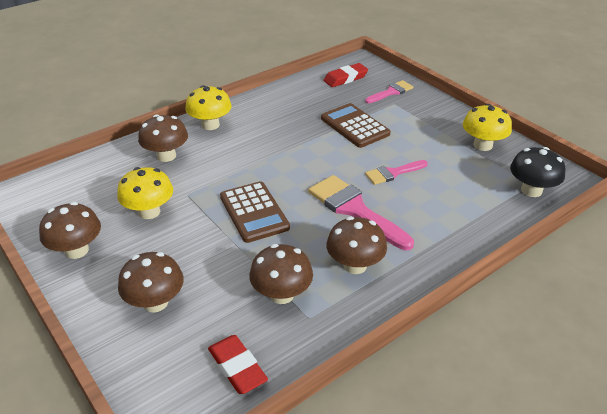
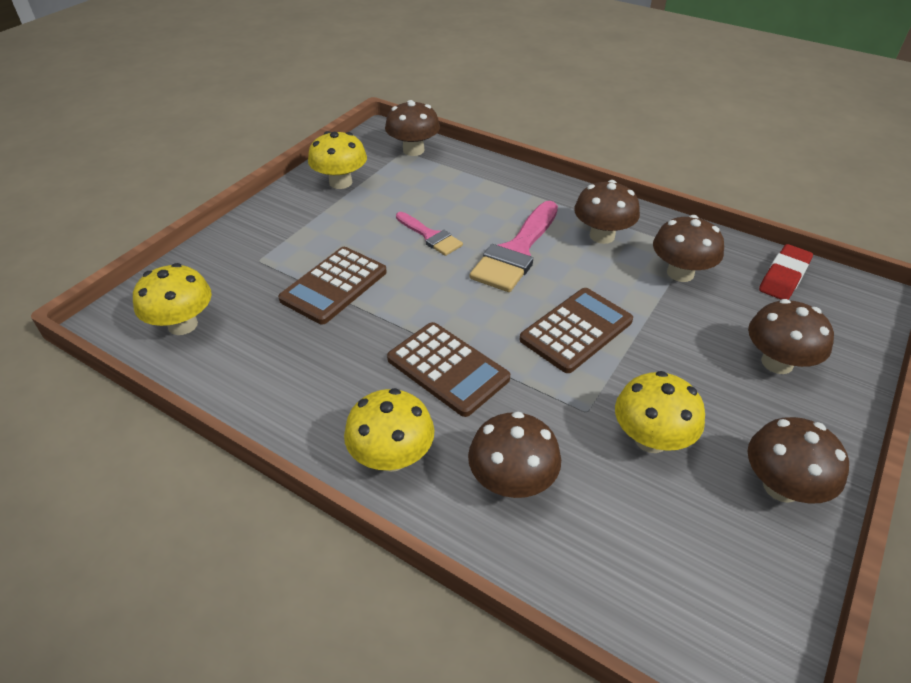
camera: 110 degrees left, 5 degrees up
(256, 153) = (447, 369): none -> brown calculator
(345, 78) = (182, 325): red eraser -> yellow mushroom
(391, 92) = (223, 268): pink brush -> none
(531, 190) = (413, 150): black mushroom -> brown mushroom

